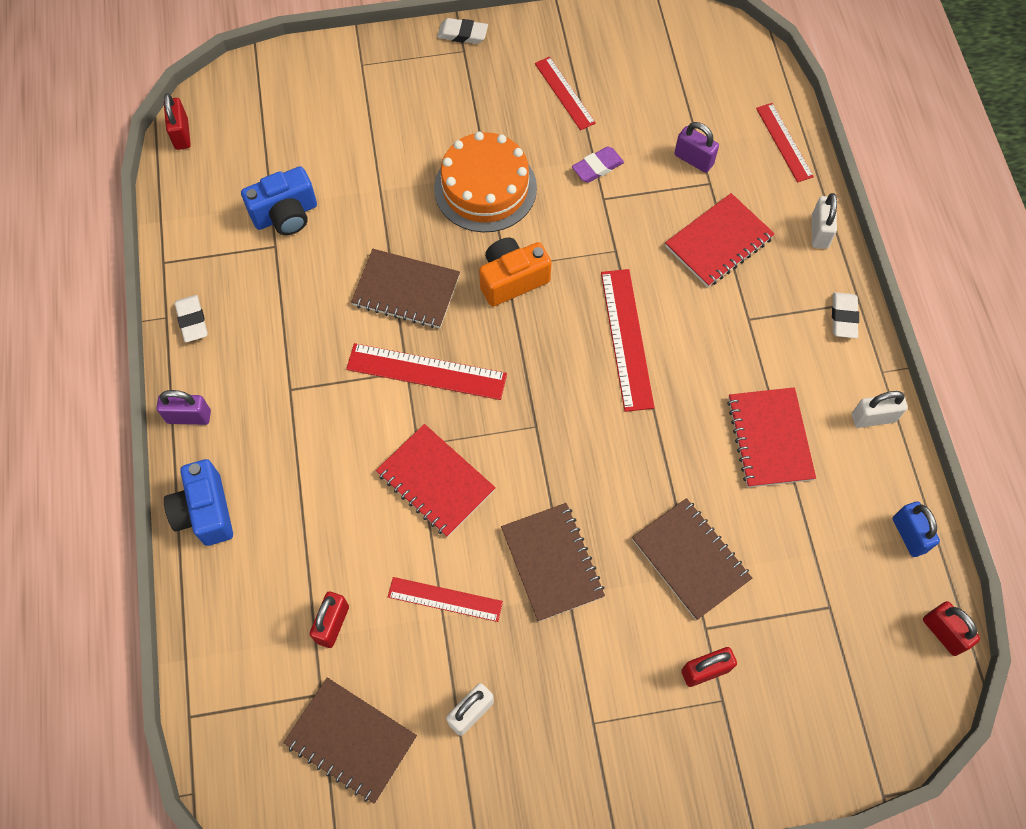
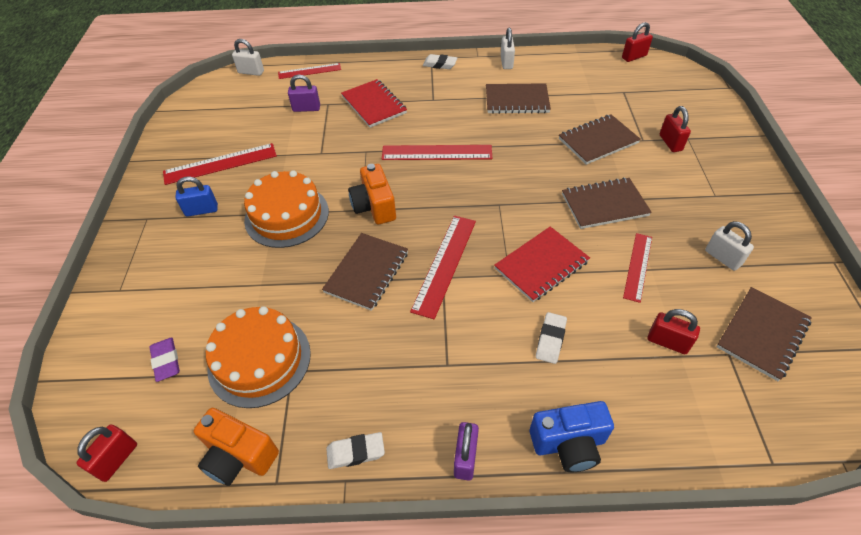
camera: 80 degrees left, 15 degrees down
(181, 134) = (117, 459): red padlock -> red padlock turned 60 degrees counterclockwise
(186, 226) = (239, 456): none -> orange camera
(285, 215) = (259, 360): blue camera -> orange cake
(462, 34) = (129, 217): white eraser -> white eraser (550, 340)
(564, 93) = (220, 164): red ruler -> red ruler, size x1.51
(597, 167) = (293, 153): purple eraser -> purple eraser (166, 361)
(693, 159) = (306, 108): purple padlock -> purple padlock turned 45 degrees clockwise
(769, 438) = (517, 101): red notebook -> brown notebook
(819, 232) = (379, 66): white padlock -> white padlock (251, 72)
(909, 535) = (578, 60): blue padlock -> blue padlock (202, 210)

